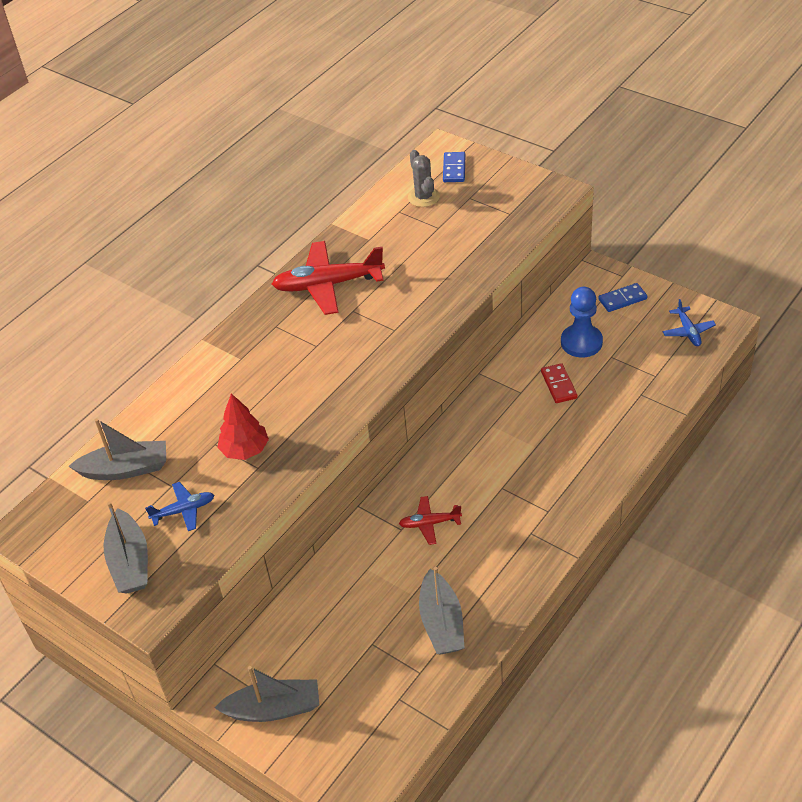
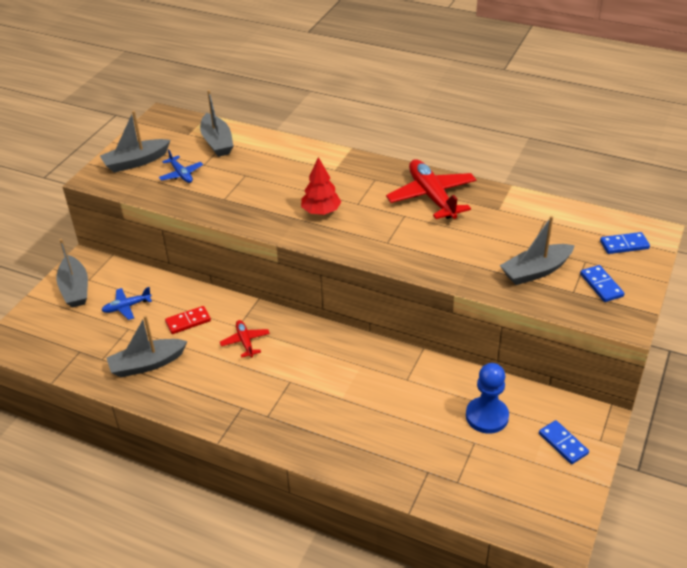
camera: 75 degrees right, 5 degrees down
(245, 450) = (240, 190): red tree -> red tree (321, 211)
(423, 197) = (571, 232): grey cactus -> none
(474, 231) = (536, 271): none -> grey boat
(506, 195) = (601, 285): none -> blue domino
(558, 385) = (423, 405): red domino -> red domino (188, 321)
(688, 331) = (533, 506): blue plane -> blue plane (126, 307)

